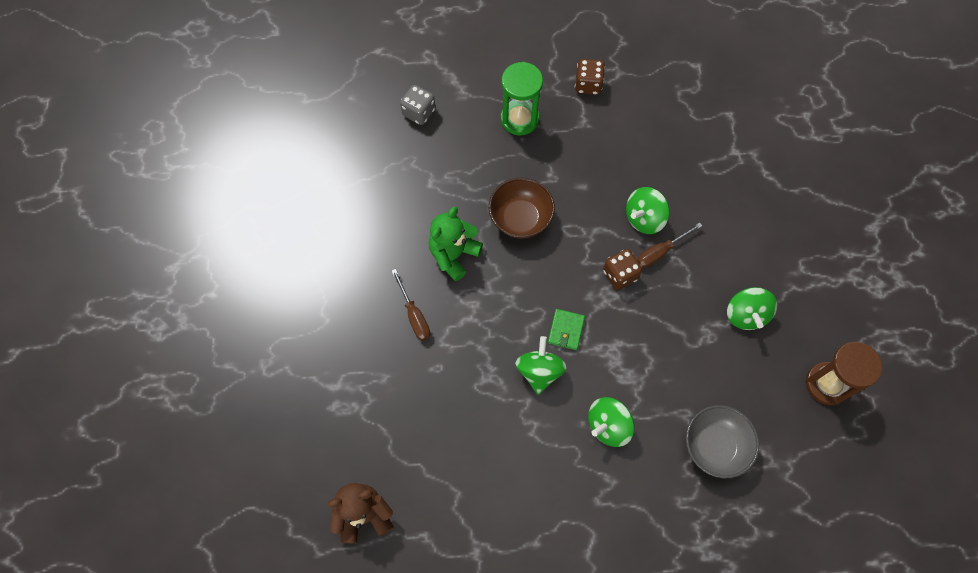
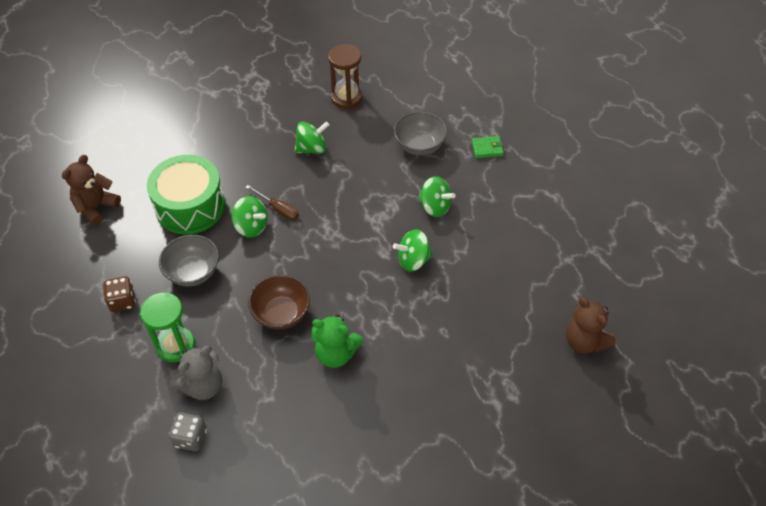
camera: 110 degrees left, 15 degrees down
(414, 315) = (405, 365): brown screwdriver -> none
(467, 132) = (203, 386): none -> grey teddy bear
(566, 330) = (371, 252): green wallet -> green wallet (487, 148)
(602, 151) = (193, 272): none -> grey bowl
(620, 274) = (308, 230): brown dice -> none
(692, 166) = (190, 206): none -> green drum
(719, 80) = (96, 207): none -> brown teddy bear

